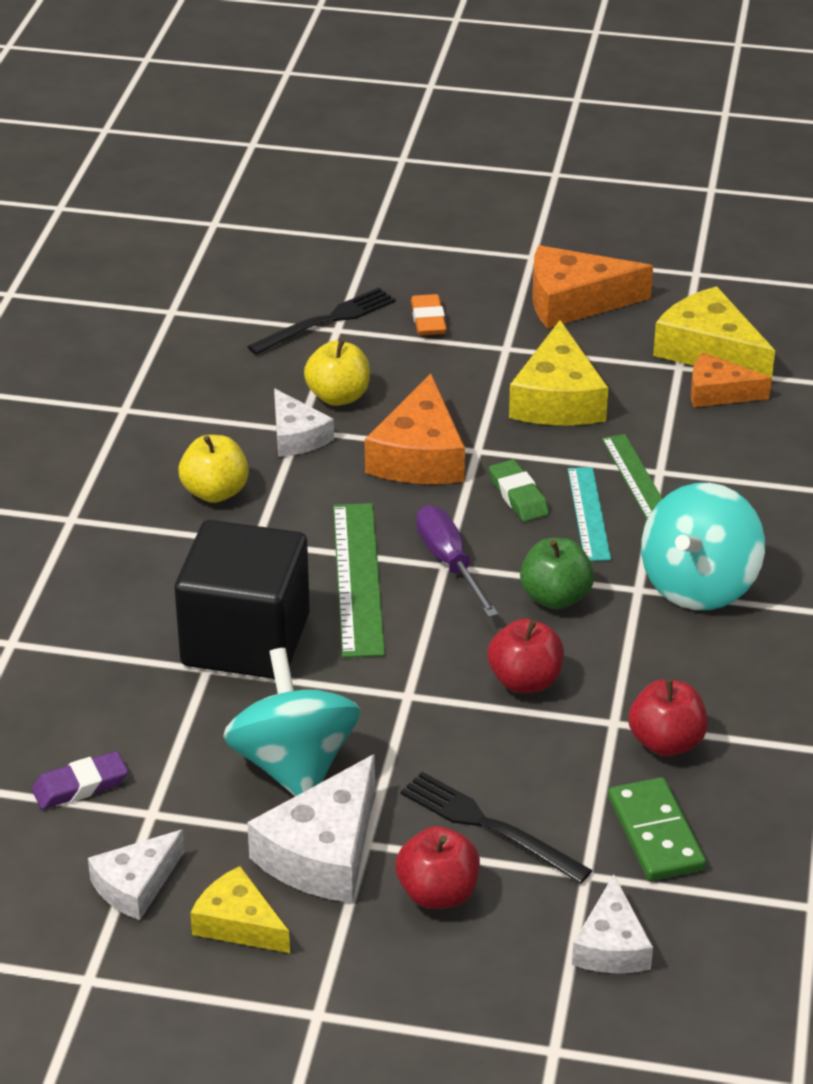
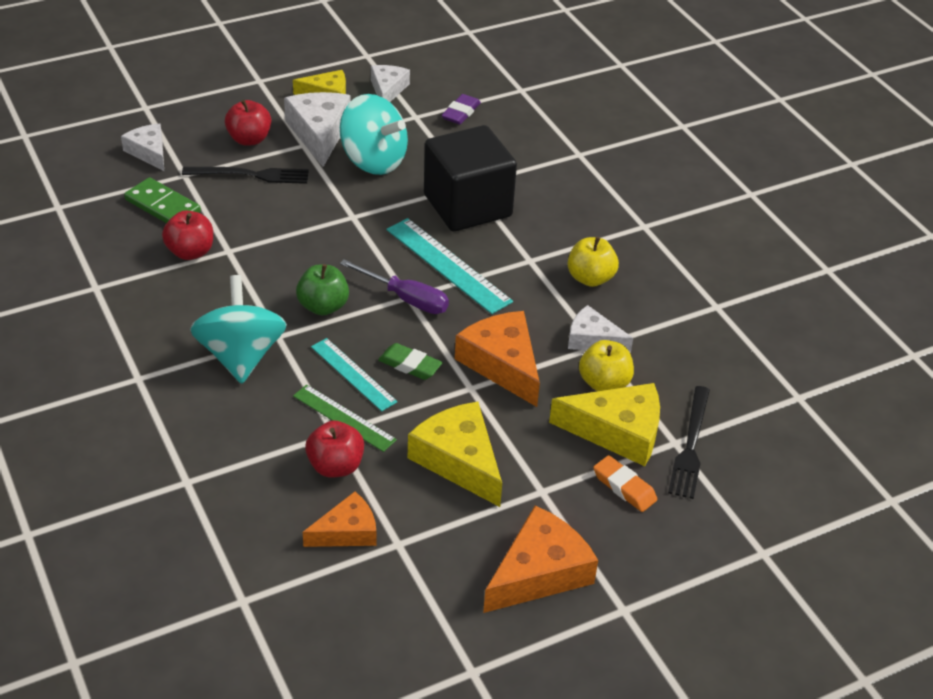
camera: 140 degrees right, 5 degrees up
(357, 578) = (448, 265): green ruler -> turquoise ruler
(525, 681) = (296, 250): red apple -> red apple (335, 466)
(709, 351) = (387, 575): yellow cheese -> yellow cheese (617, 431)

